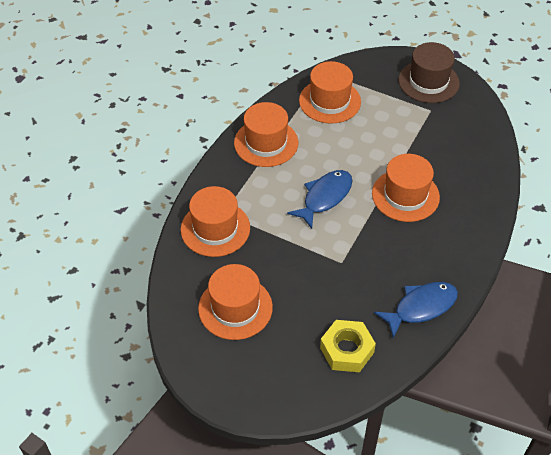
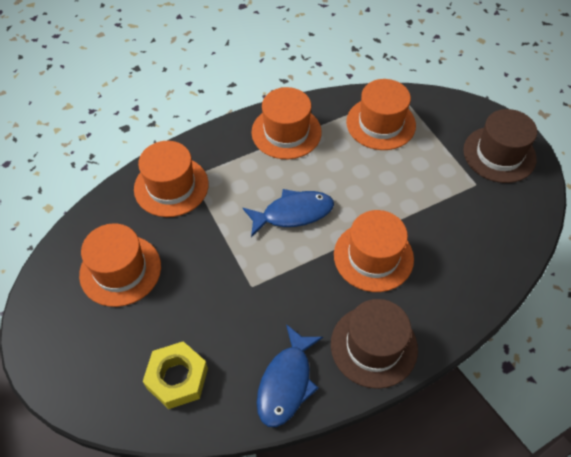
camera: 35 degrees right, 5 degrees up
(421, 307) = (286, 383): blue fish -> blue fish turned 105 degrees clockwise
(455, 251) = (374, 346): none -> brown hat

